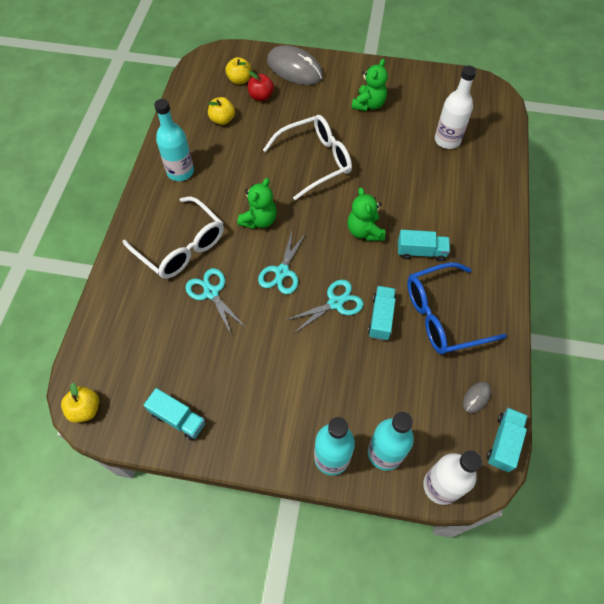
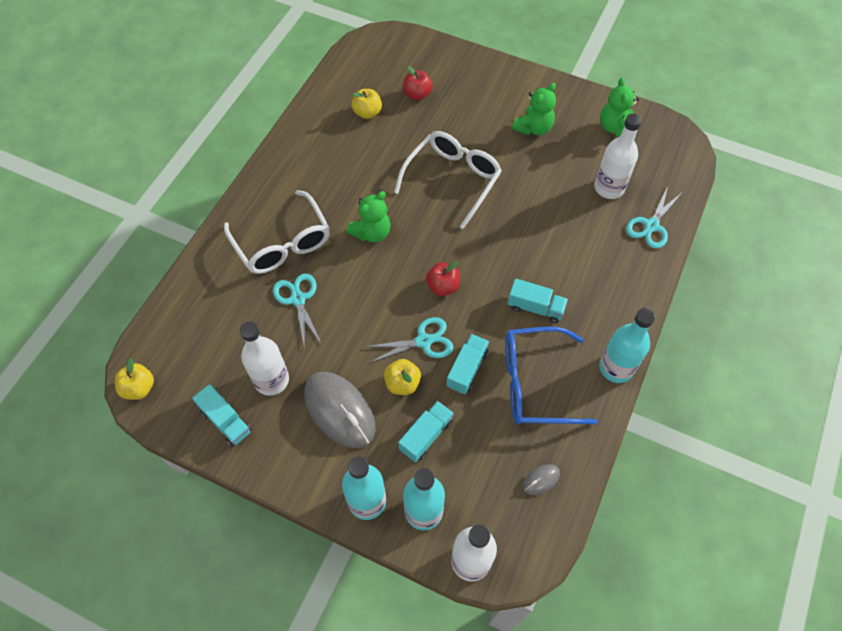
camera: 15 degrees right, 0 degrees up
(180, 172) = (305, 161): turquoise bottle -> turquoise bottle (616, 368)
(209, 370) = (271, 380): none -> white bottle
(239, 80) = (400, 71): yellow apple -> yellow apple (402, 383)
(282, 272) = (378, 294): turquoise scissors -> turquoise scissors (651, 226)
(295, 69) = (464, 70): grey mouse -> grey mouse (339, 410)
(314, 161) = (452, 180): white glasses -> white glasses turned 45 degrees counterclockwise
(336, 252) = (443, 286): none -> red apple
(364, 231) = (481, 270): green teddy bear -> green teddy bear (615, 128)
(503, 442) = (554, 535): turquoise truck -> turquoise truck (426, 435)

